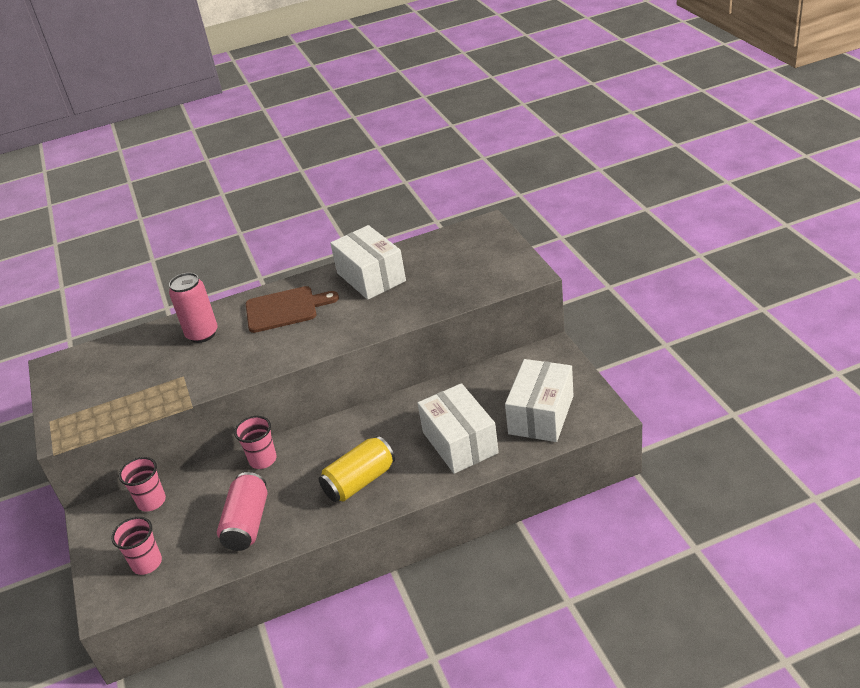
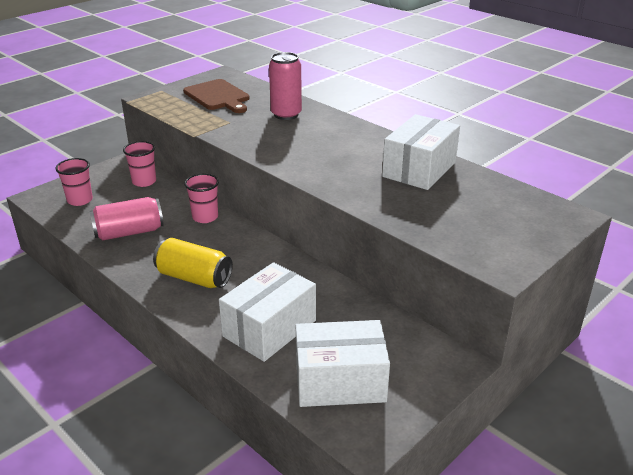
camera: 60 degrees right, 5 degrees down
(285, 309) = (341, 140): brown cutting board -> brown cutting board (218, 96)

